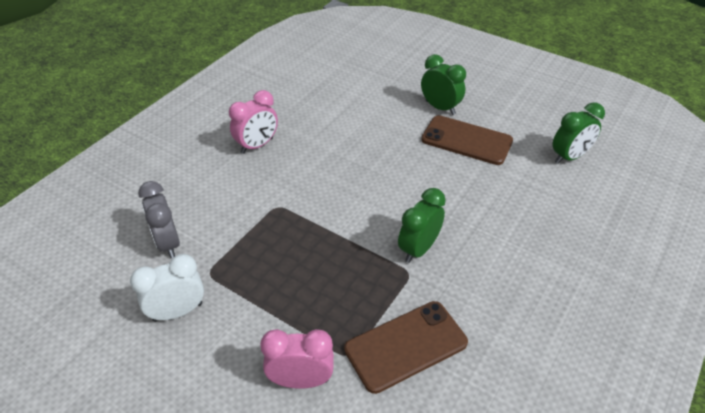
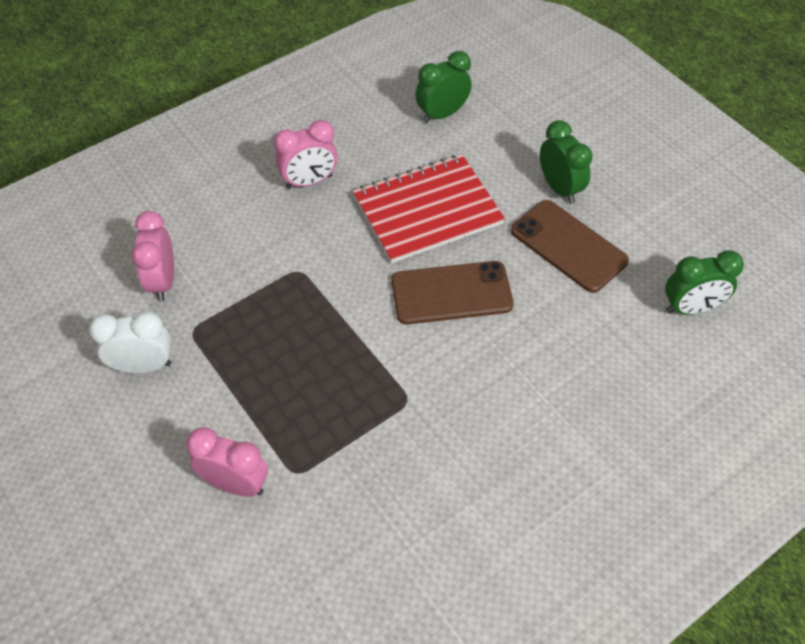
camera: 20 degrees right, 10 degrees up
(168, 243) = (163, 281): grey clock -> pink clock
(355, 143) = (427, 210): none -> red notebook
(405, 346) = (361, 484): brown phone -> brown phone (451, 293)
(418, 249) = (433, 374): green clock -> green clock (442, 114)

